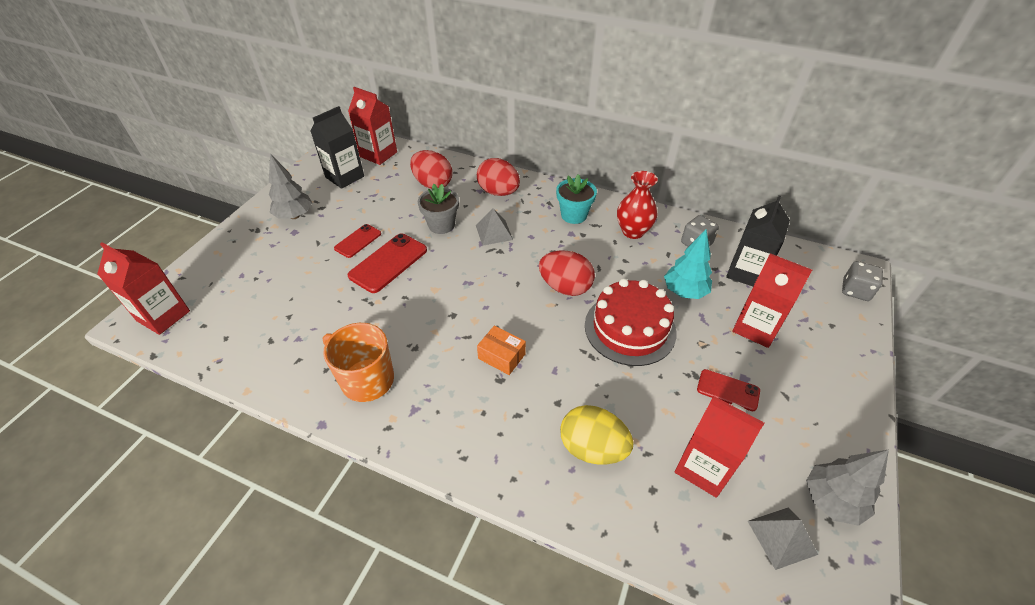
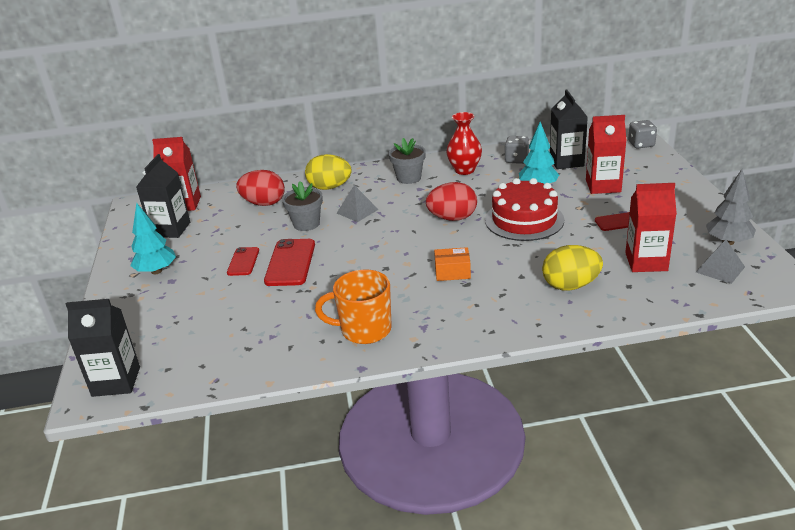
camera: 30 degrees left, 15 degrees down
(163, 316) = (116, 381): red carton -> black carton
(295, 216) = (156, 271): grey tree -> turquoise tree
(498, 192) = (329, 187): red egg -> yellow egg
(574, 215) = (409, 178): turquoise flower pot -> grey flower pot

